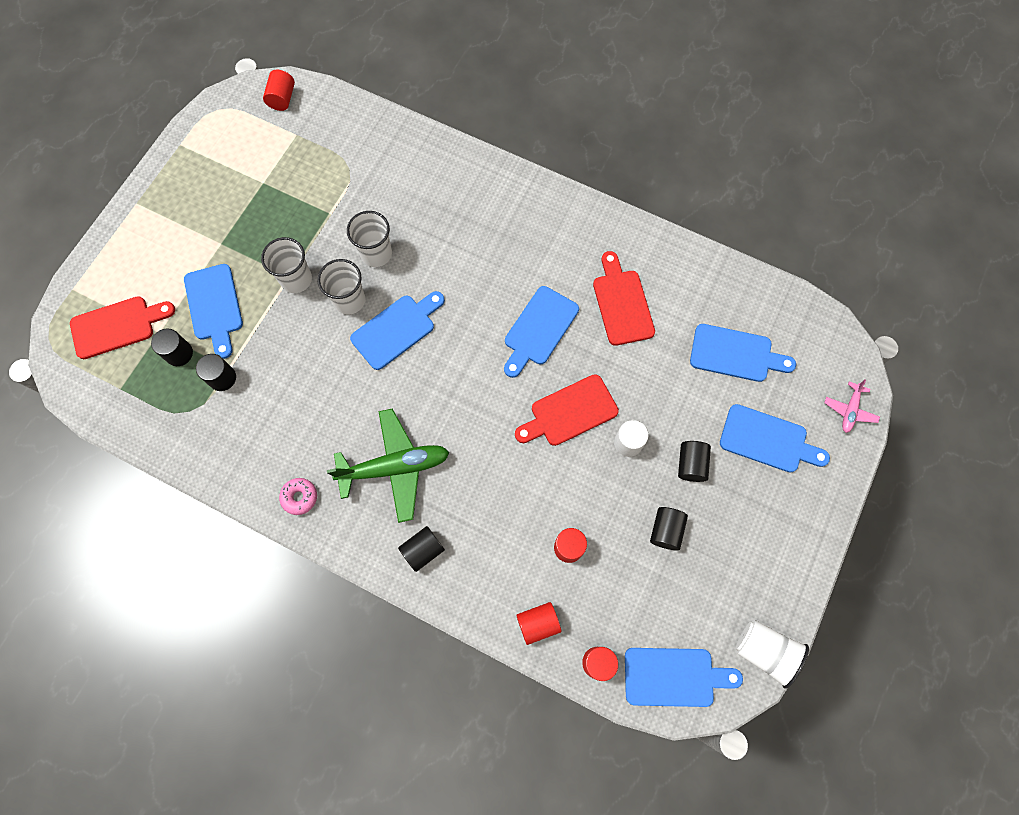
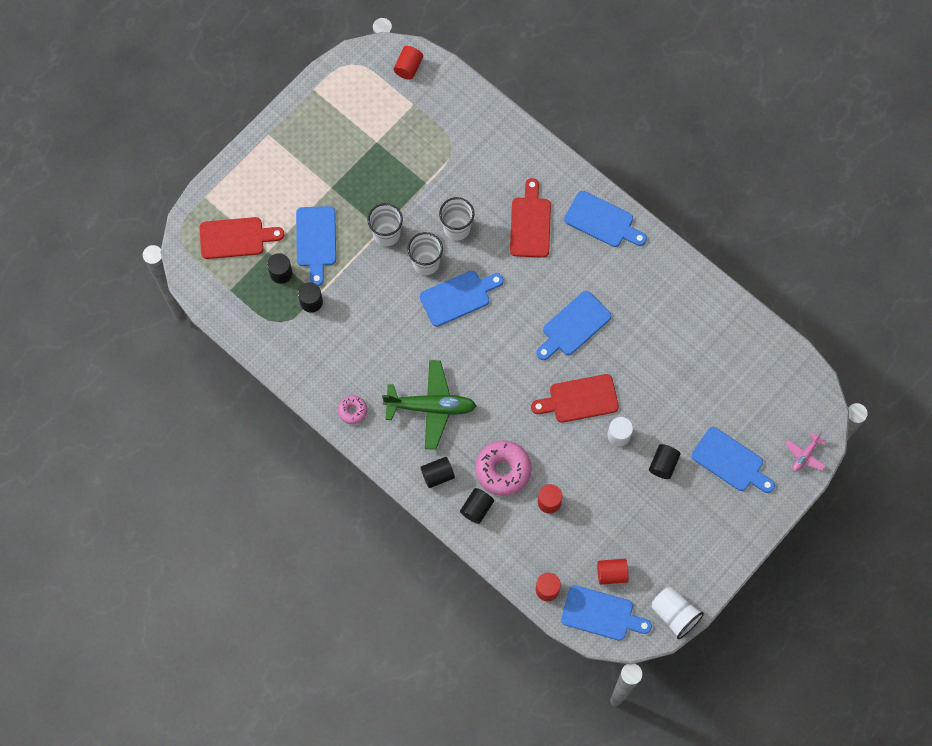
camera: 15 degrees right, 0 degrees up
(502, 522) = (503, 470): none -> pink donut
(538, 623) = (510, 550): red cylinder -> red cylinder (611, 573)
(622, 303) = (648, 321): red cutting board -> red cutting board (530, 223)
(665, 530) = (627, 509): black cylinder -> black cylinder (476, 508)
(735, 354) = (728, 387): blue cutting board -> blue cutting board (602, 221)

